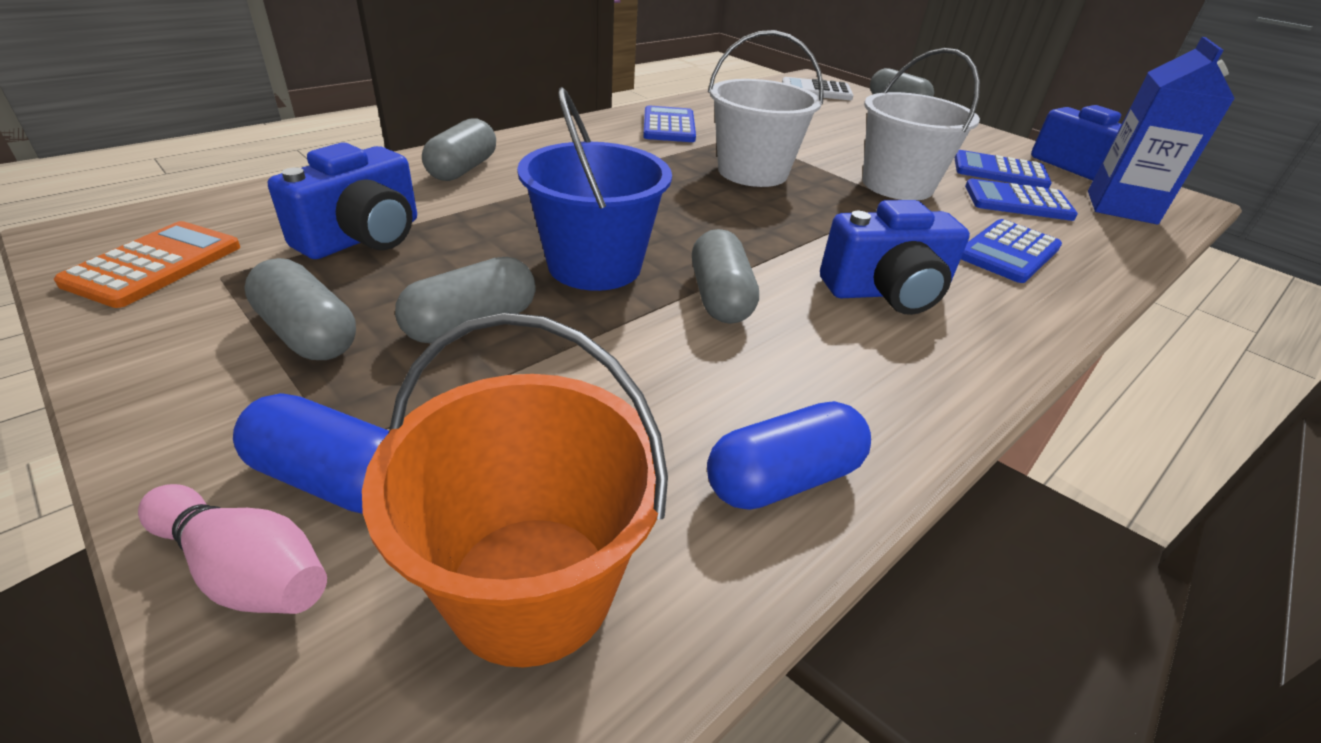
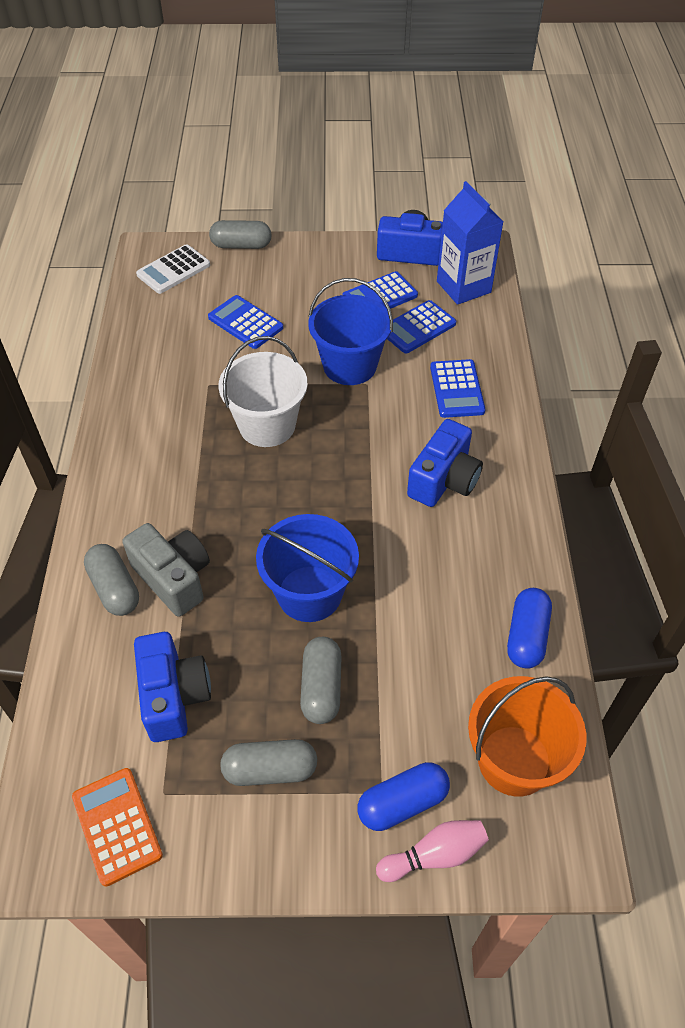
camera: 45 degrees left, 15 degrees up
(511, 189) = (173, 578): none -> grey camera
(668, 126) = (152, 415): blue calculator -> blue calculator (245, 323)
(720, 297) = (388, 557): grey capsule -> none
(897, 185) = (349, 366): white bucket -> blue bucket

